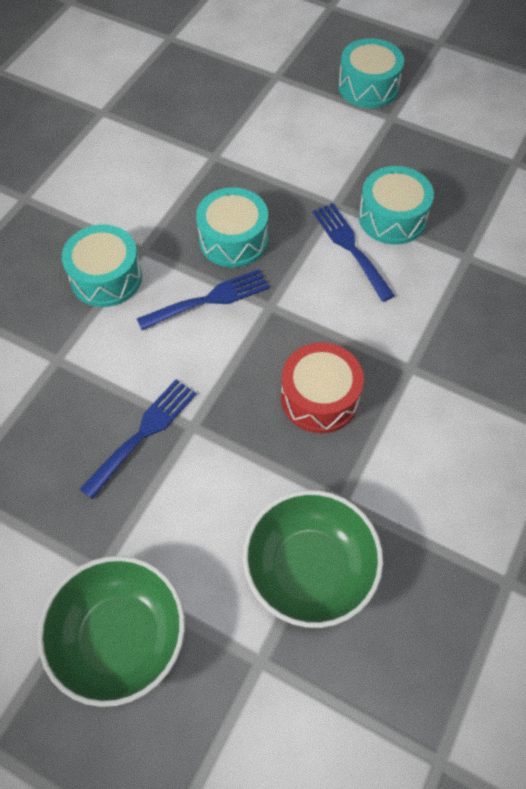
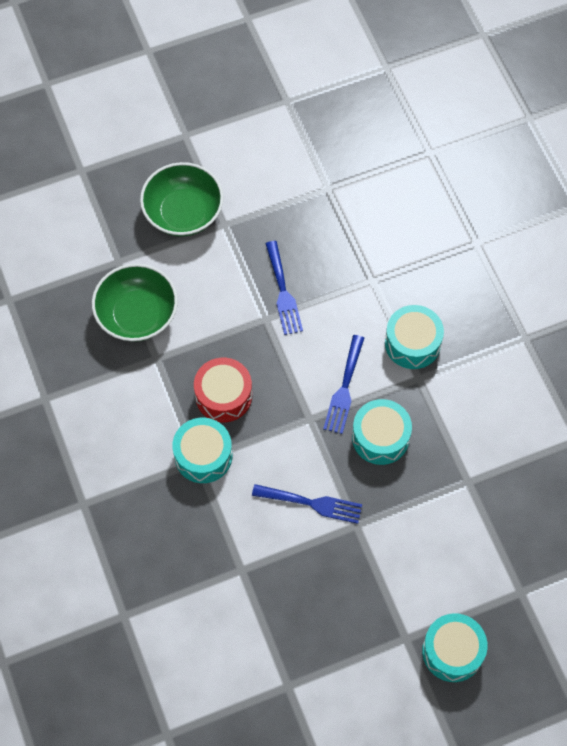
camera: 130 degrees right, 5 degrees up
(392, 217) = (313, 552): turquoise drum -> turquoise drum (203, 455)

